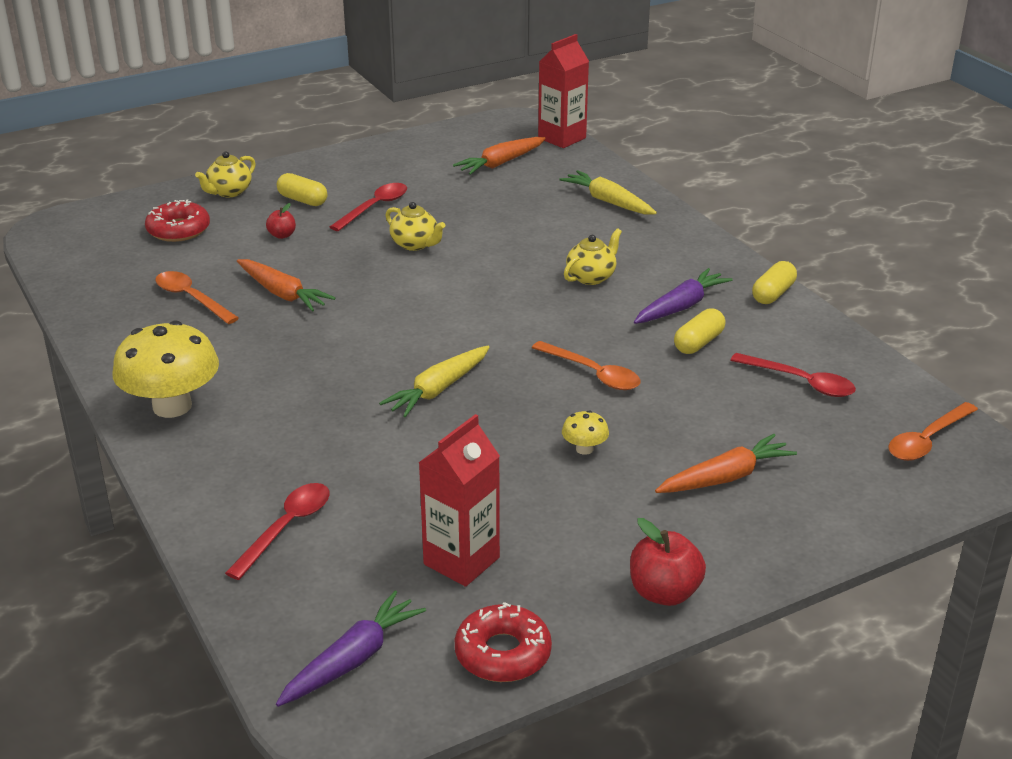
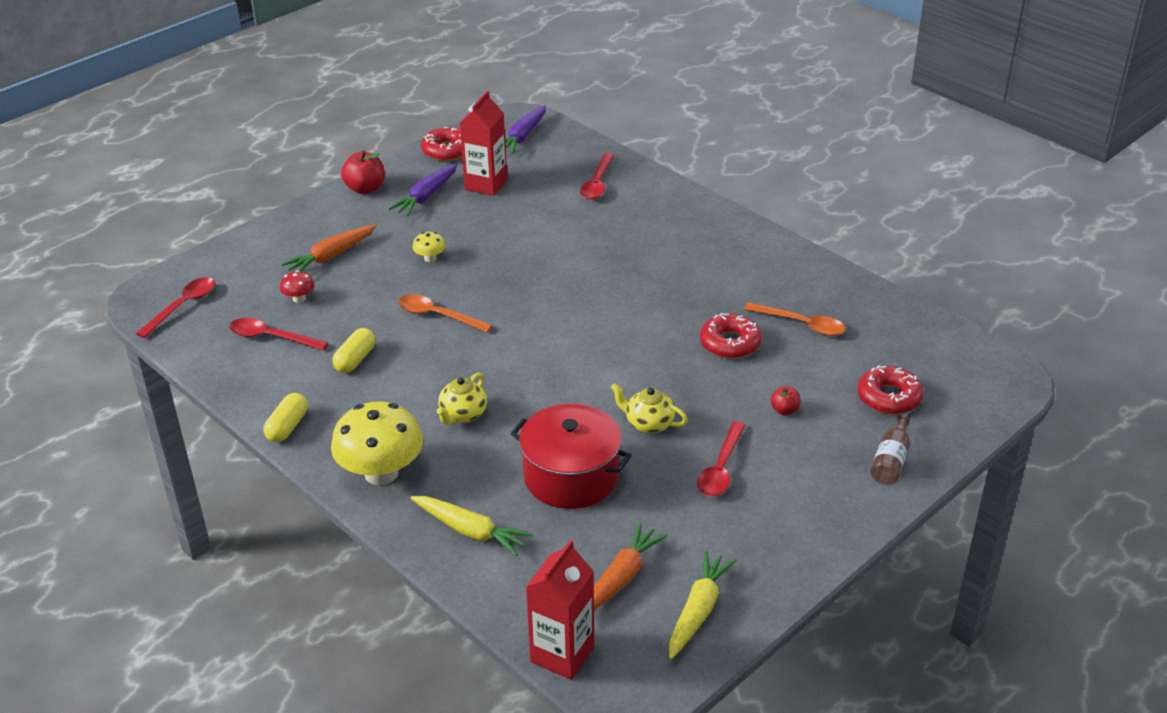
camera: 165 degrees right, 5 degrees up
(172, 406) = (730, 238): yellow mushroom -> yellow mushroom (381, 473)
(229, 192) = (890, 461): yellow teapot -> brown bottle
(282, 293) = (730, 343): orange carrot -> red donut
(302, 200) = (804, 464): yellow capsule -> none
(438, 389) = (550, 282): yellow carrot -> yellow carrot (698, 611)
(507, 221) = (571, 476): none -> red pot
(681, 307) = (373, 395): purple carrot -> purple carrot (426, 196)
(769, 424) = (299, 298): none -> red mushroom
(927, 440) = (182, 306): orange spoon -> red spoon

